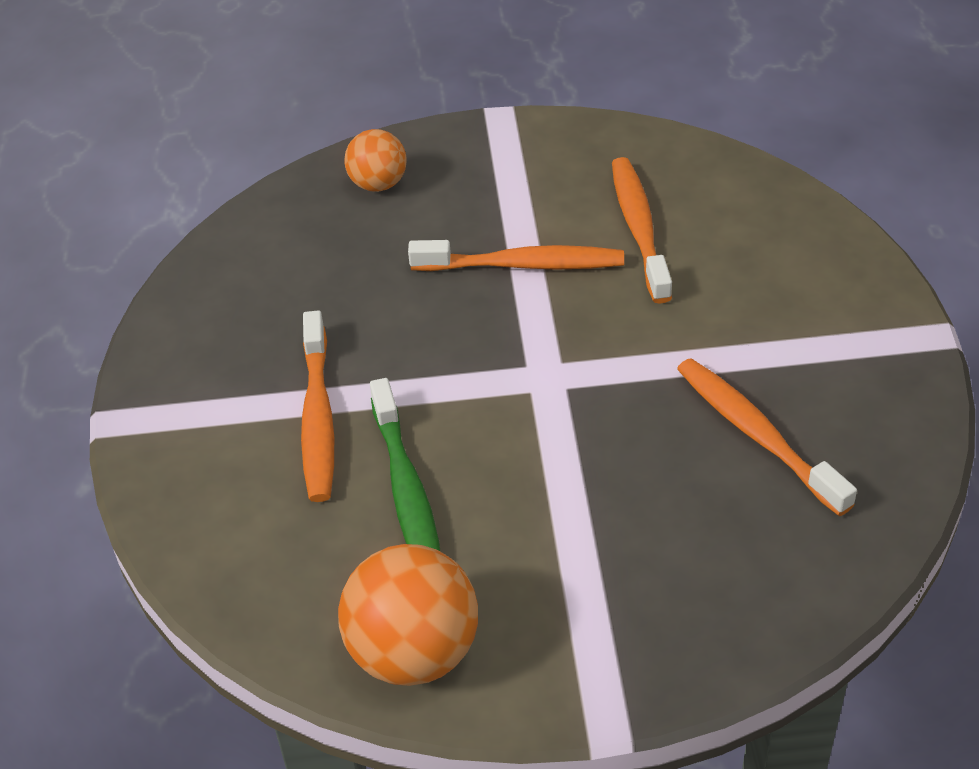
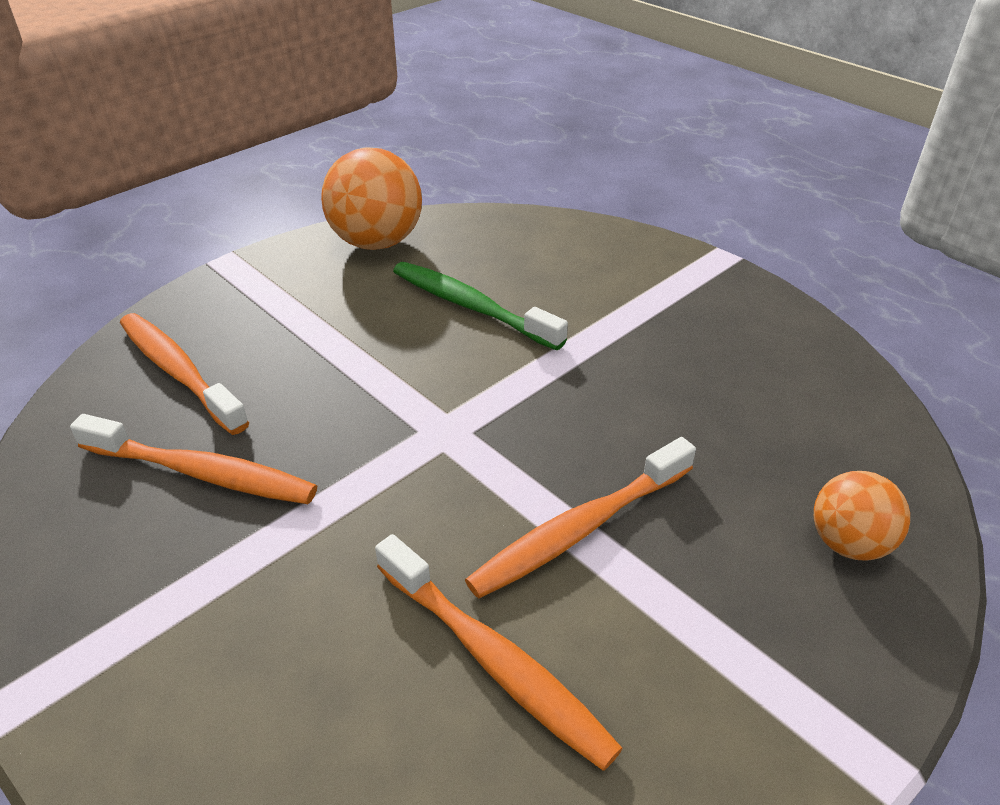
camera: 140 degrees right, 5 degrees down
(318, 418) = (591, 317): orange toothbrush -> orange toothbrush (179, 372)

